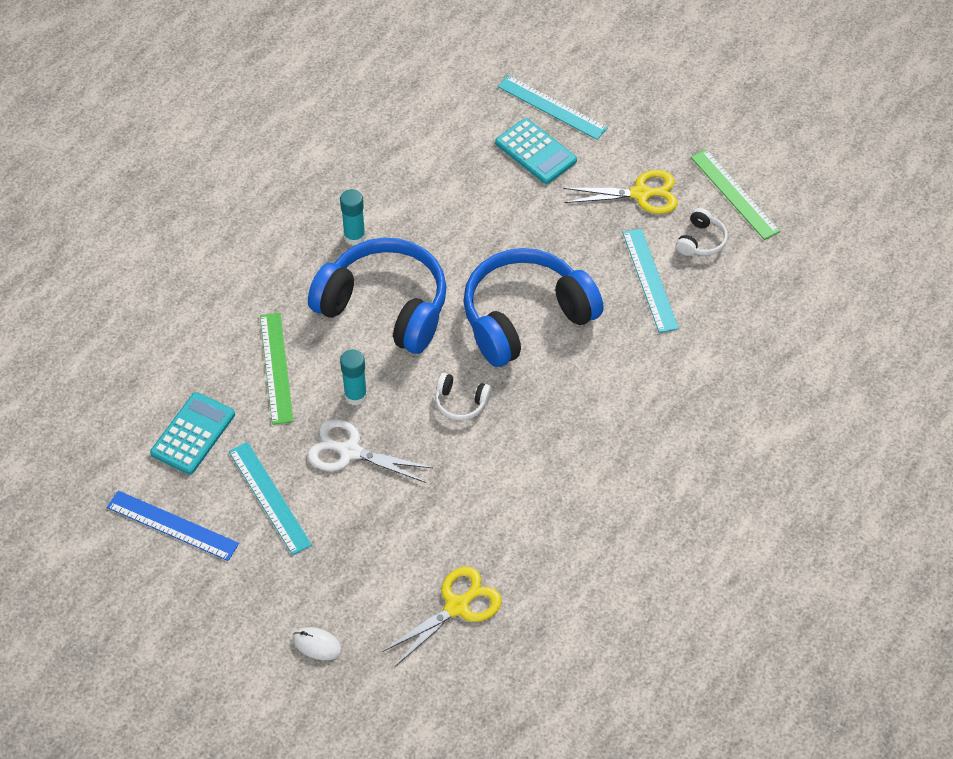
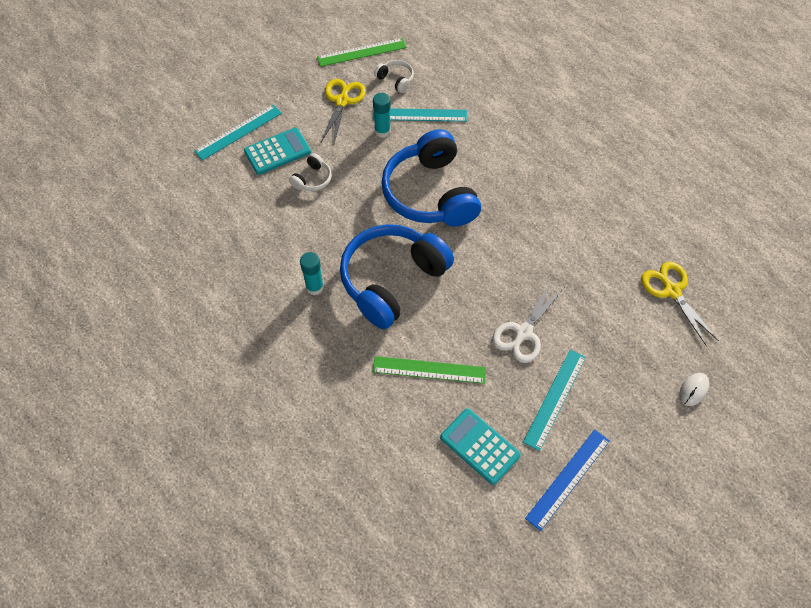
camera: 75 degrees left, 5 degrees up
(269, 497) = (555, 398): turquoise ruler -> turquoise ruler turned 45 degrees counterclockwise
(355, 396) = (472, 318): turquoise glue stick -> turquoise glue stick (382, 131)
(461, 402) = (496, 250): white headphones -> white headphones (312, 179)

